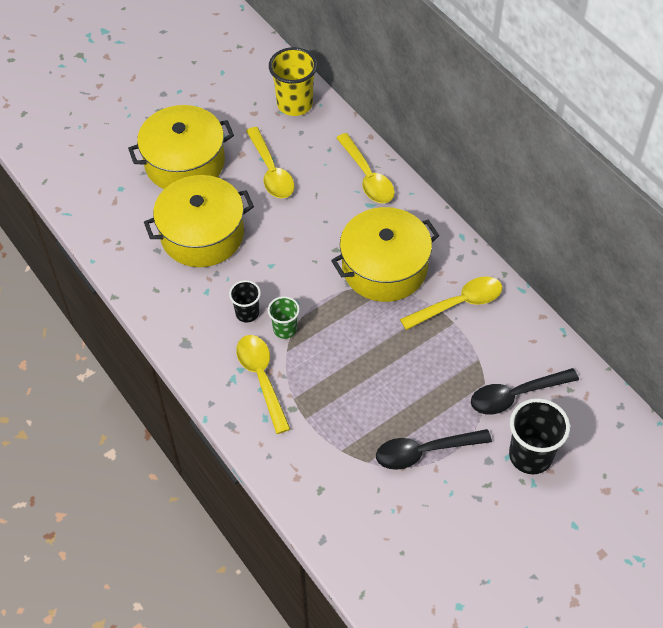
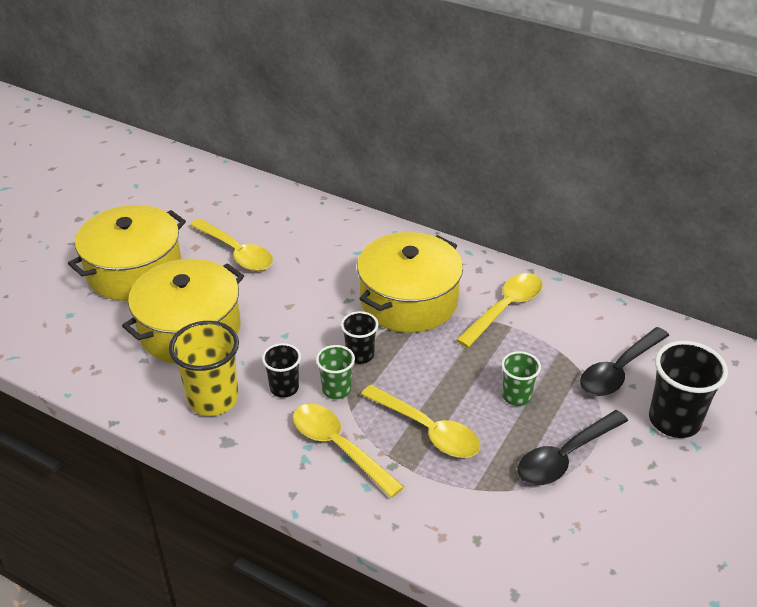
camera: 25 degrees left, 15 degrees down
(295, 104) = (229, 191): yellow cup -> yellow cup (213, 399)
(318, 305) = (360, 355): none -> black cup
(367, 177) = (341, 230): yellow spoon -> yellow spoon (427, 430)
(419, 387) = (516, 396): none -> green cup

